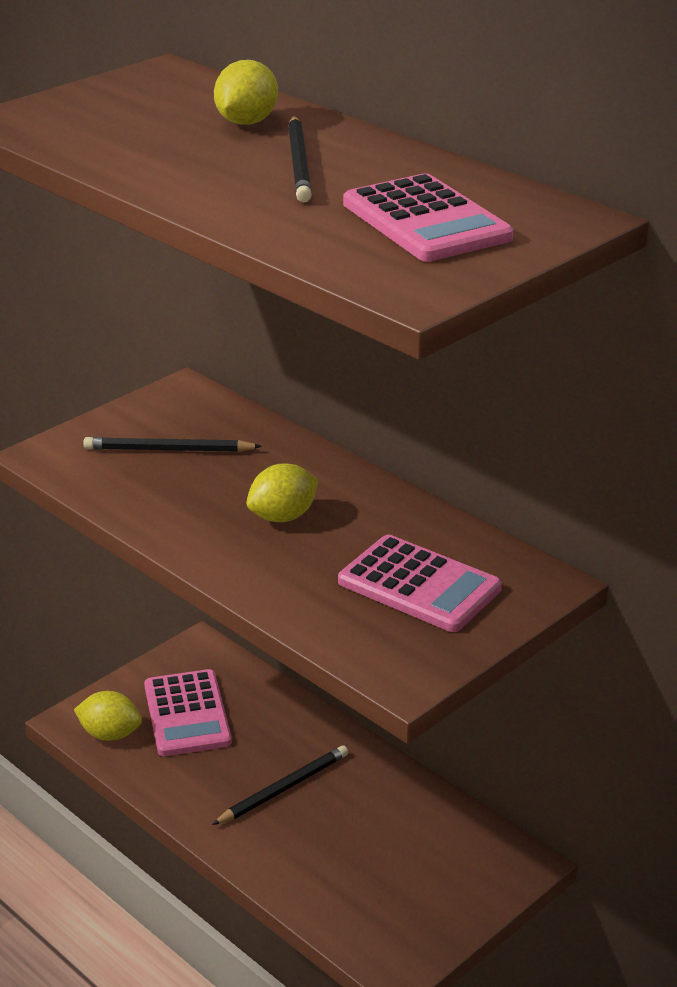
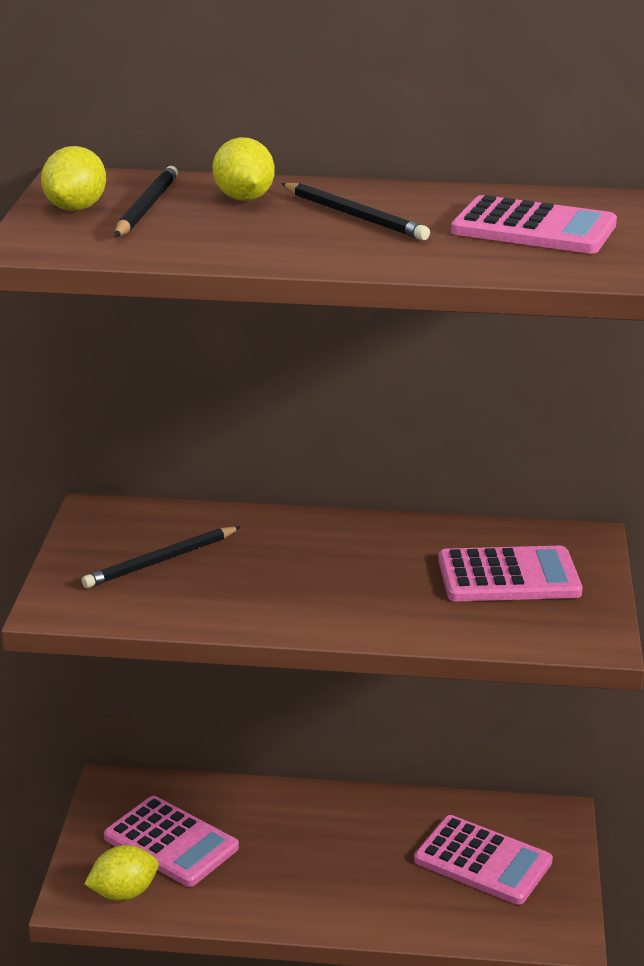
camera: 40 degrees left, 5 degrees down
(283, 517) = (335, 572): yellow lemon -> yellow lemon (75, 208)
(283, 788) = (323, 857): black pencil -> black pencil (146, 207)
(406, 864) = (483, 861): none -> pink calculator

